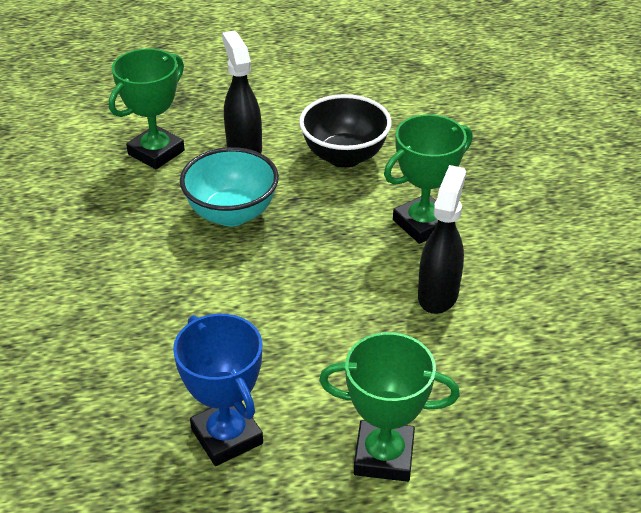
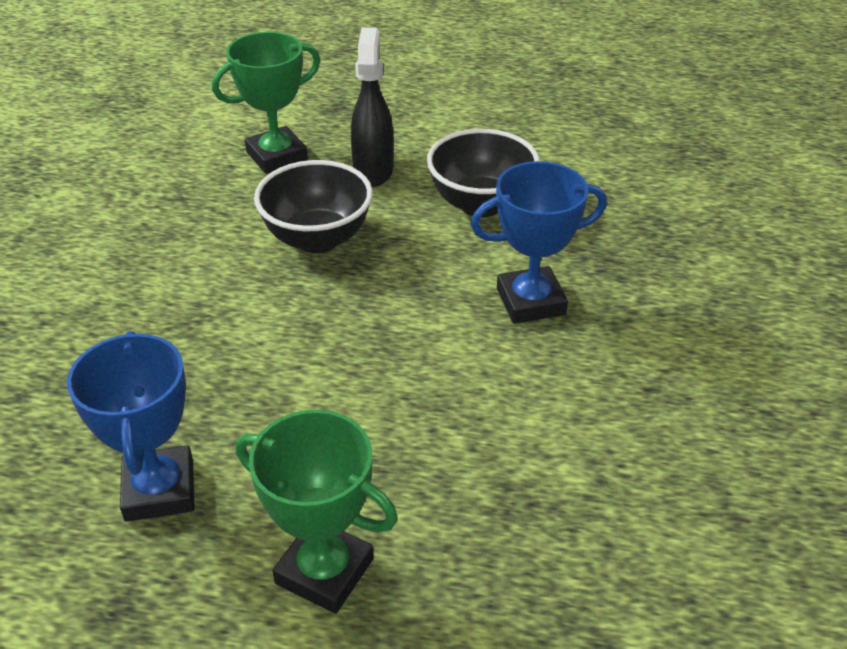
camera: 20 degrees right, 0 degrees up
(232, 213) = (317, 239): turquoise bowl -> black bowl
(423, 224) = (530, 301): green trophy -> blue trophy
(438, 294) = (503, 390): black spray bottle -> none

